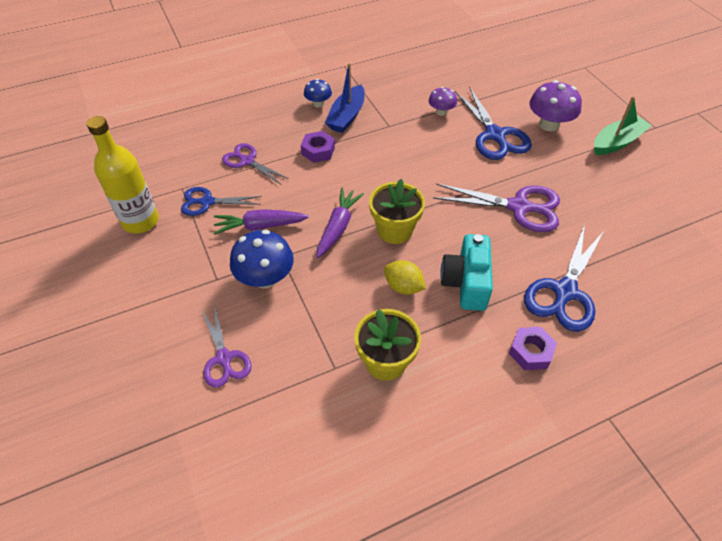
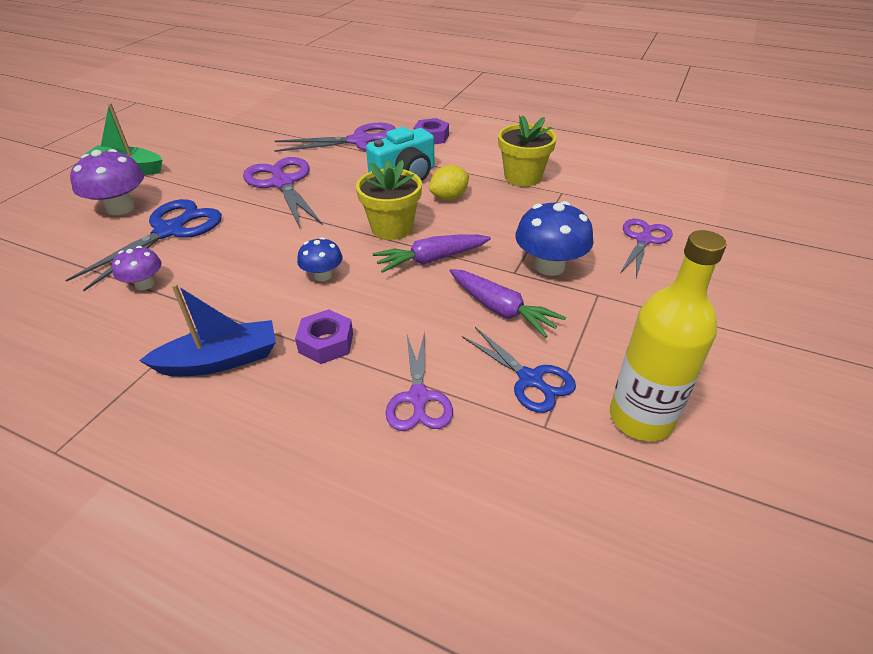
camera: 130 degrees left, 10 degrees down
(318, 103) = (208, 411): blue mushroom -> blue mushroom (322, 275)
(403, 287) = (449, 197): yellow lemon -> yellow lemon turned 60 degrees clockwise
(565, 291) = (360, 141): blue scissors -> purple scissors

